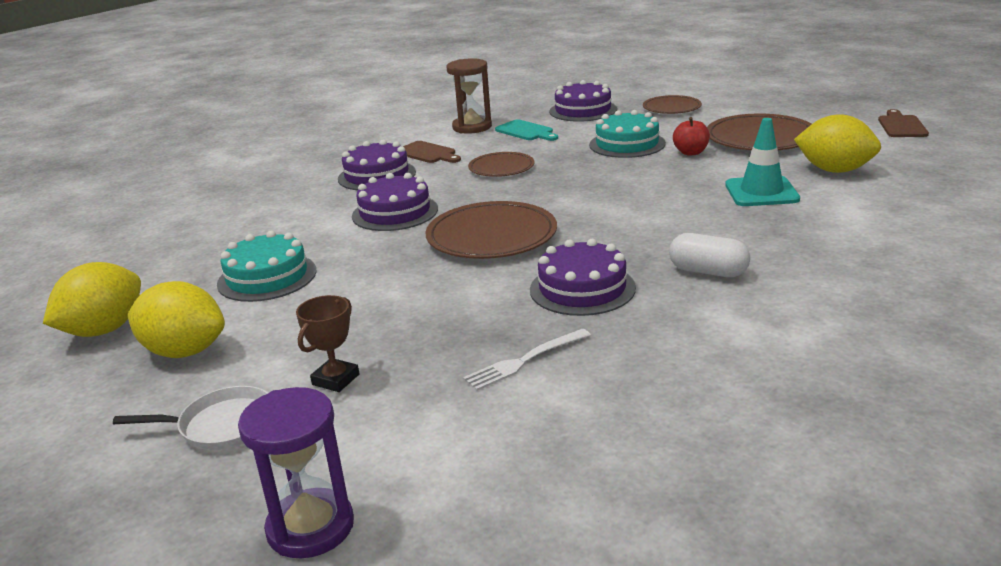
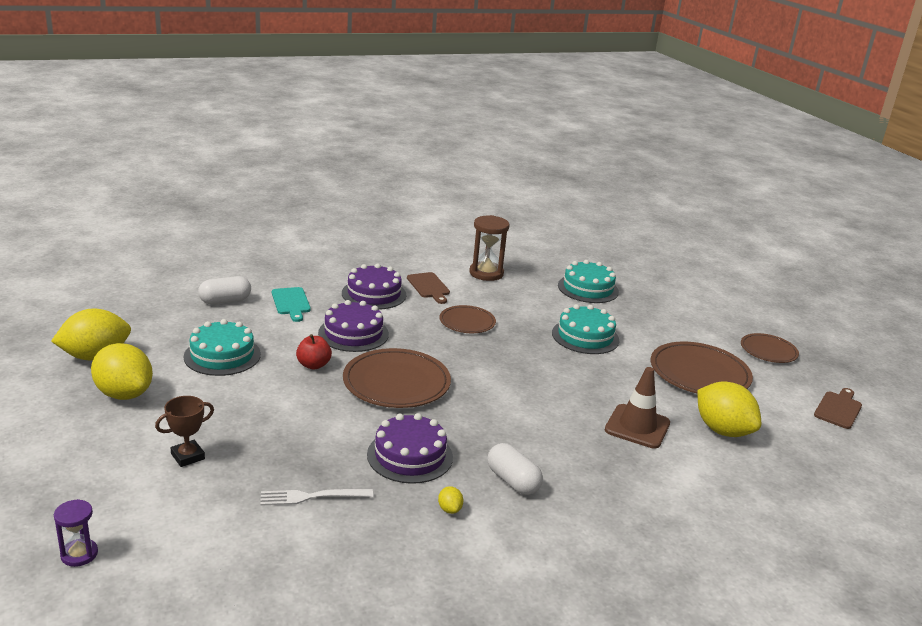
camera: 20 degrees right, 0 degrees up
(213, 231) = (225, 301): none -> white capsule
(222, 426) = (96, 460): white pan -> none
(310, 527) = (79, 554): purple hourglass -> purple hourglass, size x0.59
(526, 131) = (521, 293): turquoise cutting board -> turquoise cutting board (291, 303)
(583, 110) = (588, 288): purple cake -> turquoise cake
(671, 108) = (662, 313): brown plate -> brown plate (768, 351)
(679, 316) = (449, 509): none -> yellow lemon
(691, 152) = (626, 365): red apple -> red apple (313, 365)
(761, 192) = (637, 427): turquoise traffic cone -> brown traffic cone

